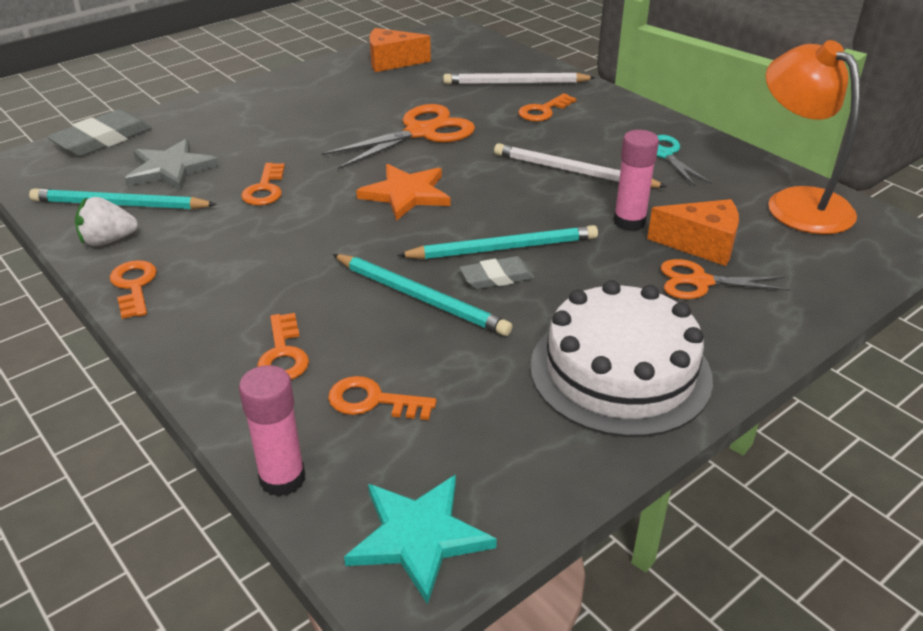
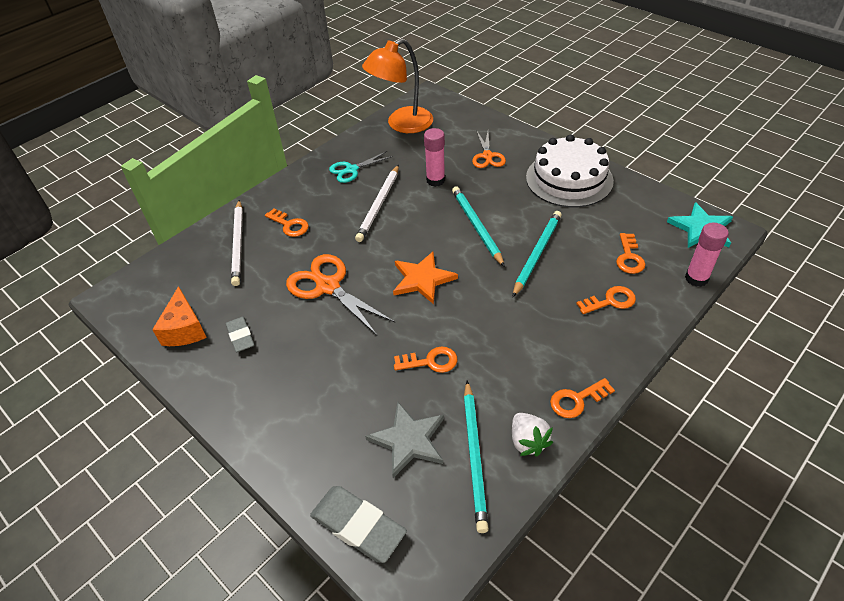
camera: 95 degrees left, 10 degrees up
(496, 277) = (507, 226): grey eraser -> grey eraser (241, 336)
(701, 245) = (452, 155): orange cheese -> none

